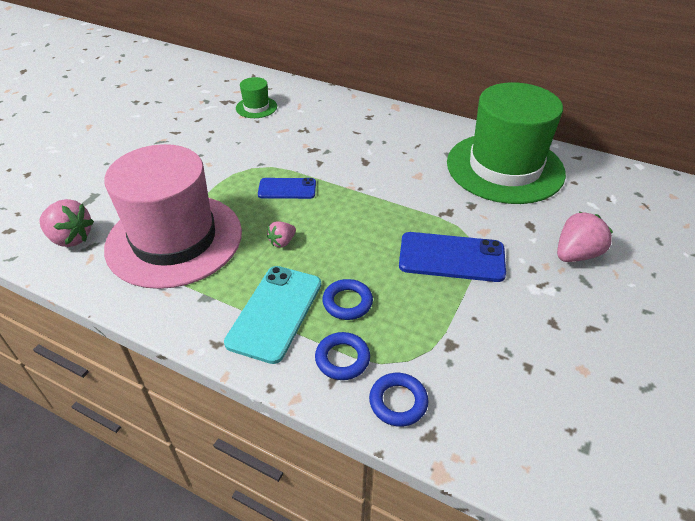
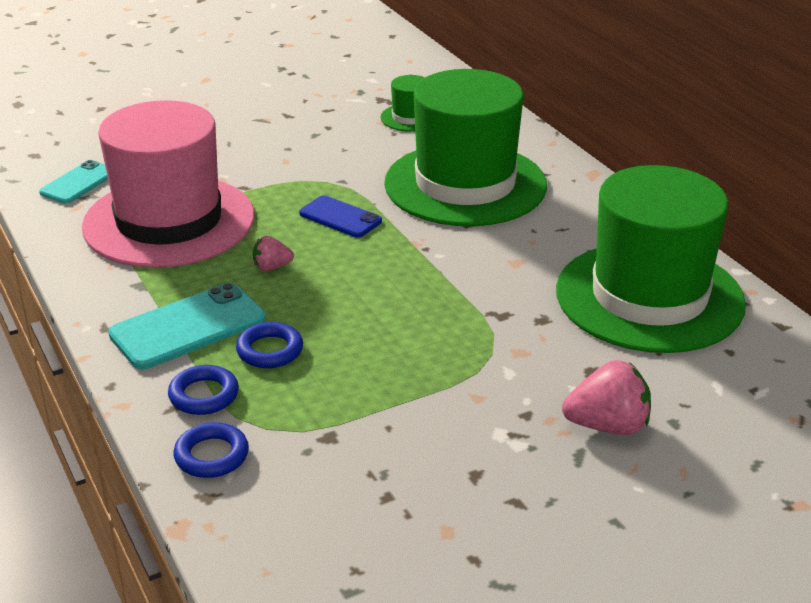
camera: 35 degrees right, 10 degrees down
(71, 238) = (78, 183): pink strawberry -> turquoise phone
(336, 138) = (465, 184): none -> green hat
(451, 257) = (441, 360): blue phone -> none

